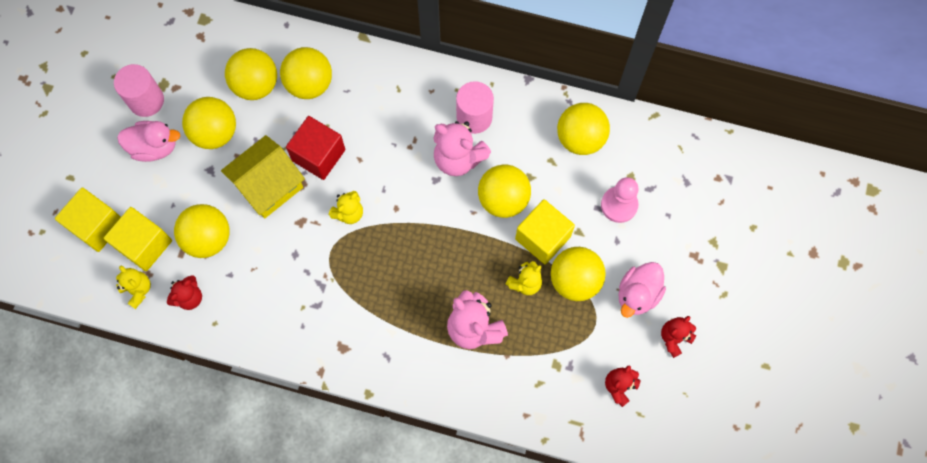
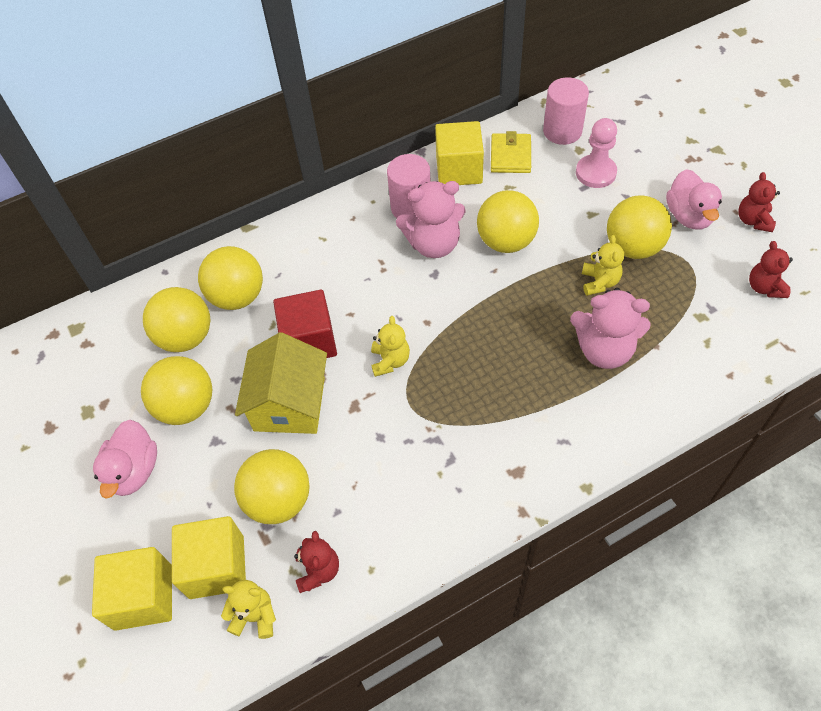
camera: 40 degrees left, 15 degrees down
(146, 100) = (83, 439): pink cylinder -> pink cylinder (562, 131)
(154, 147) = (134, 471): pink duck -> pink duck turned 135 degrees clockwise
(543, 238) = (570, 240): yellow cube -> yellow cube (459, 170)
(580, 138) = (510, 156): yellow ball -> yellow wallet

